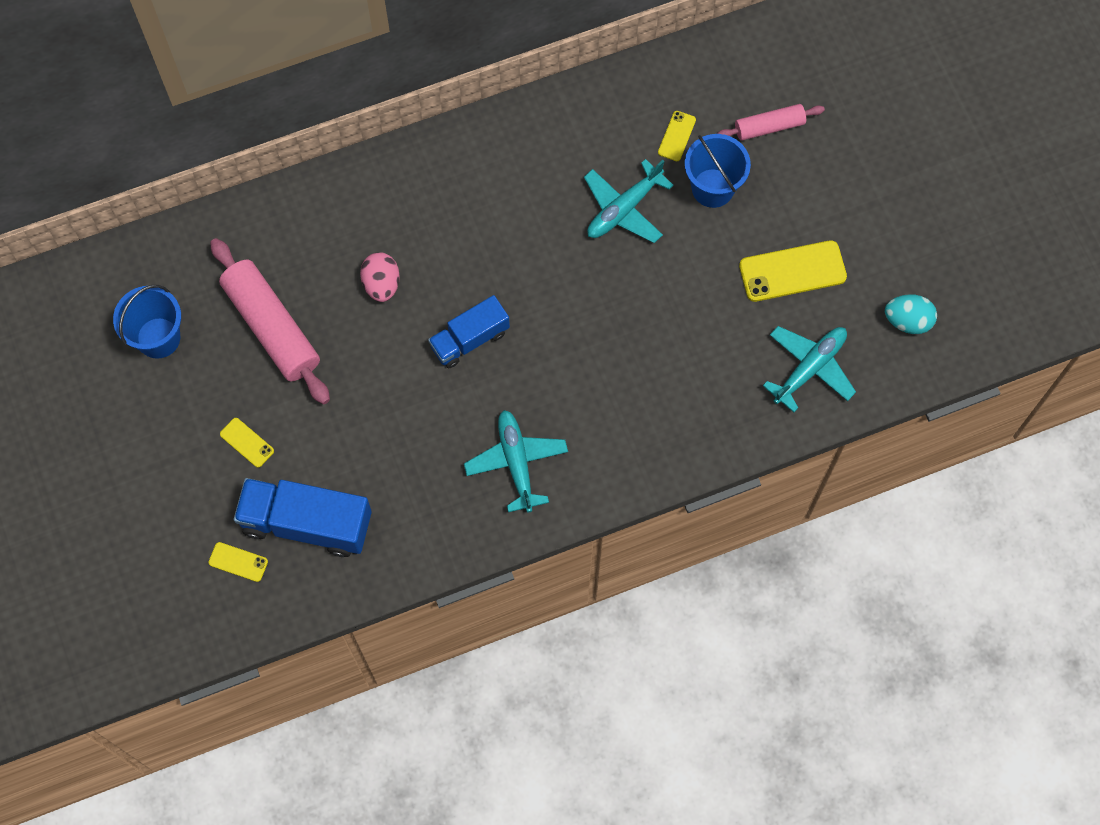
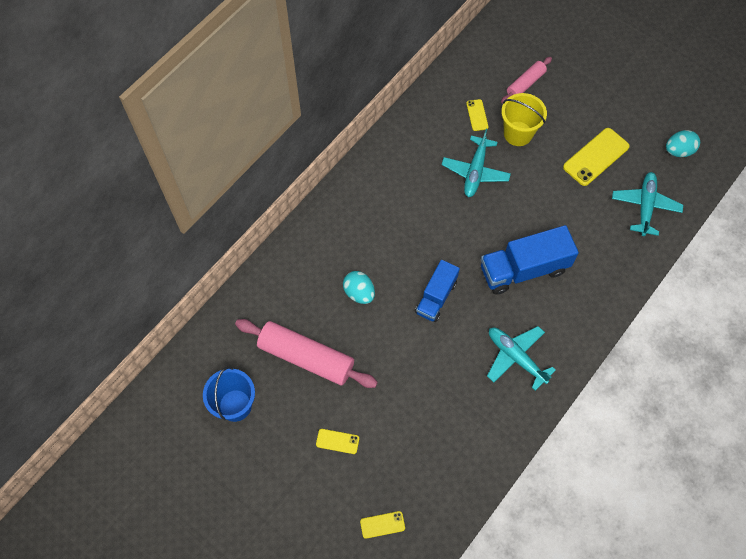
camera: 30 degrees left, 5 degrees down
(306, 523) = (410, 472): blue truck -> blue truck (523, 269)
(381, 284) = (359, 293): pink egg -> turquoise egg
(712, 188) = (518, 133): blue bucket -> yellow bucket

